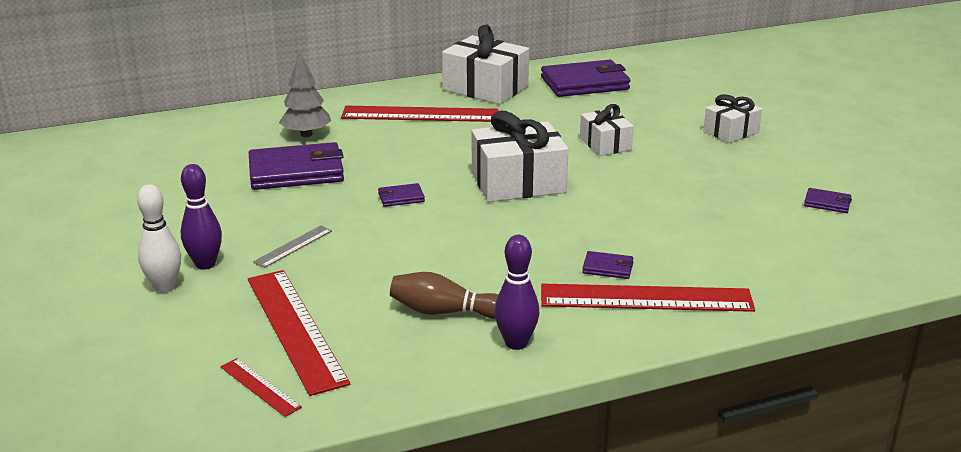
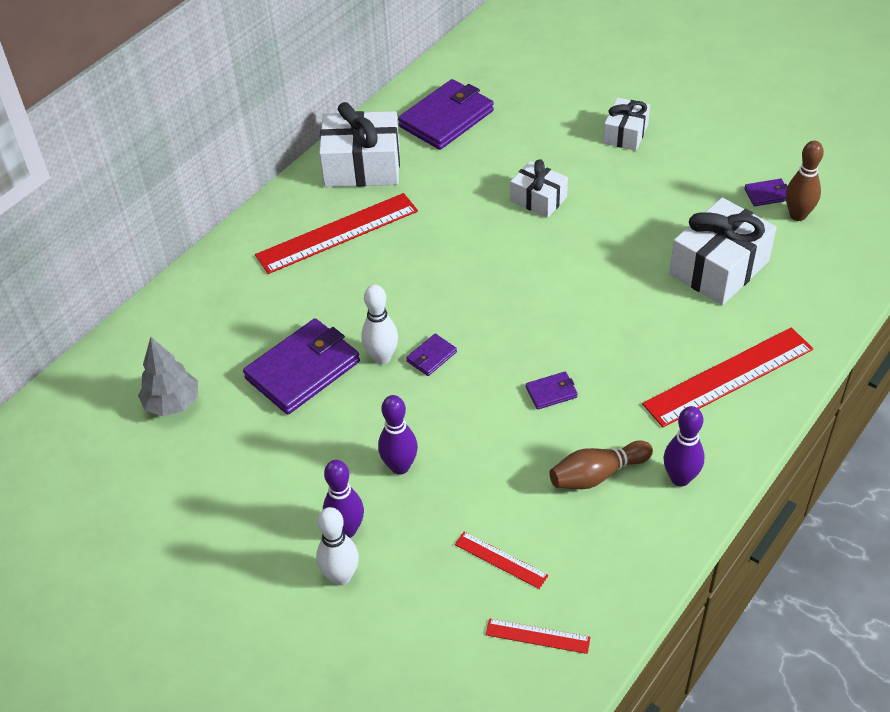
camera: 30 degrees left, 20 degrees up
(293, 246) = (400, 466): grey ruler -> purple bowling pin
(295, 329) = (500, 560): red ruler -> red ruler, size x0.47
(306, 134) = (258, 313): grey tree -> grey tree (172, 403)
(363, 185) = (382, 357): none -> white bowling pin
(518, 183) = (512, 287): white gift -> white gift (718, 268)
(608, 268) = (673, 357): purple wallet -> purple wallet (551, 392)
(844, 224) = (798, 215): none -> brown bowling pin

